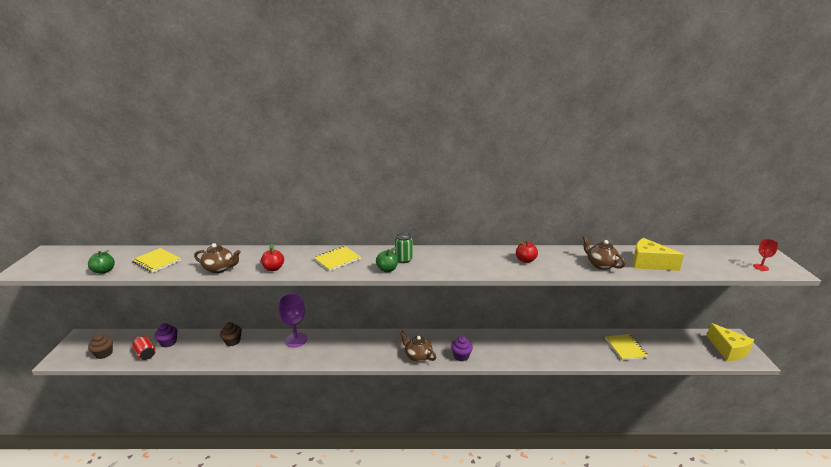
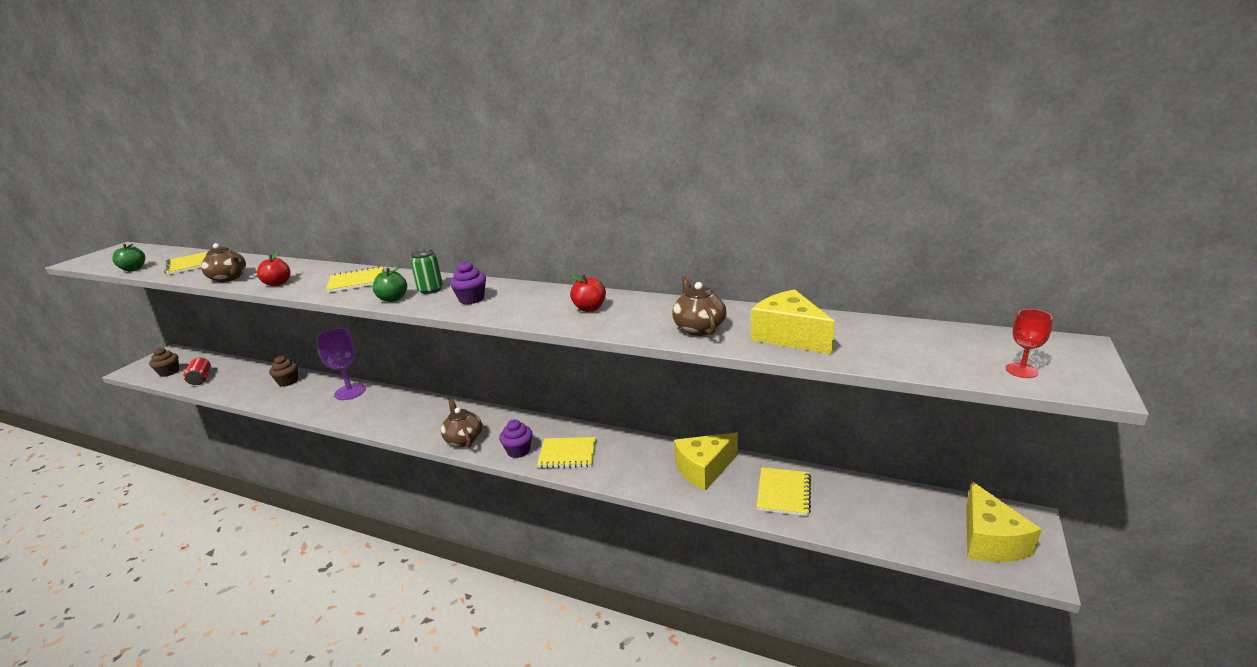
camera: 25 degrees right, 0 degrees up
(168, 342) = (231, 371): purple cupcake -> purple cupcake (471, 299)
(493, 351) = (567, 454): none -> yellow notebook
(576, 344) = (704, 469): none -> yellow cheese

